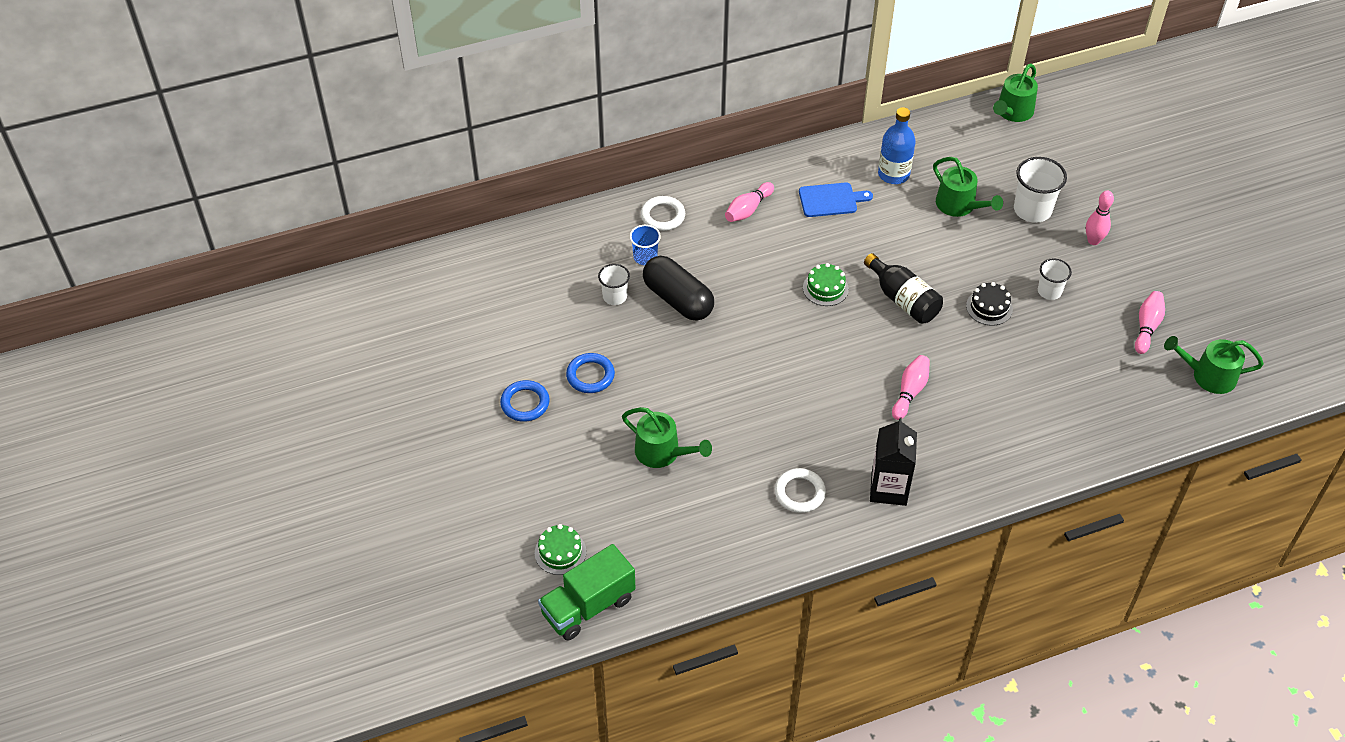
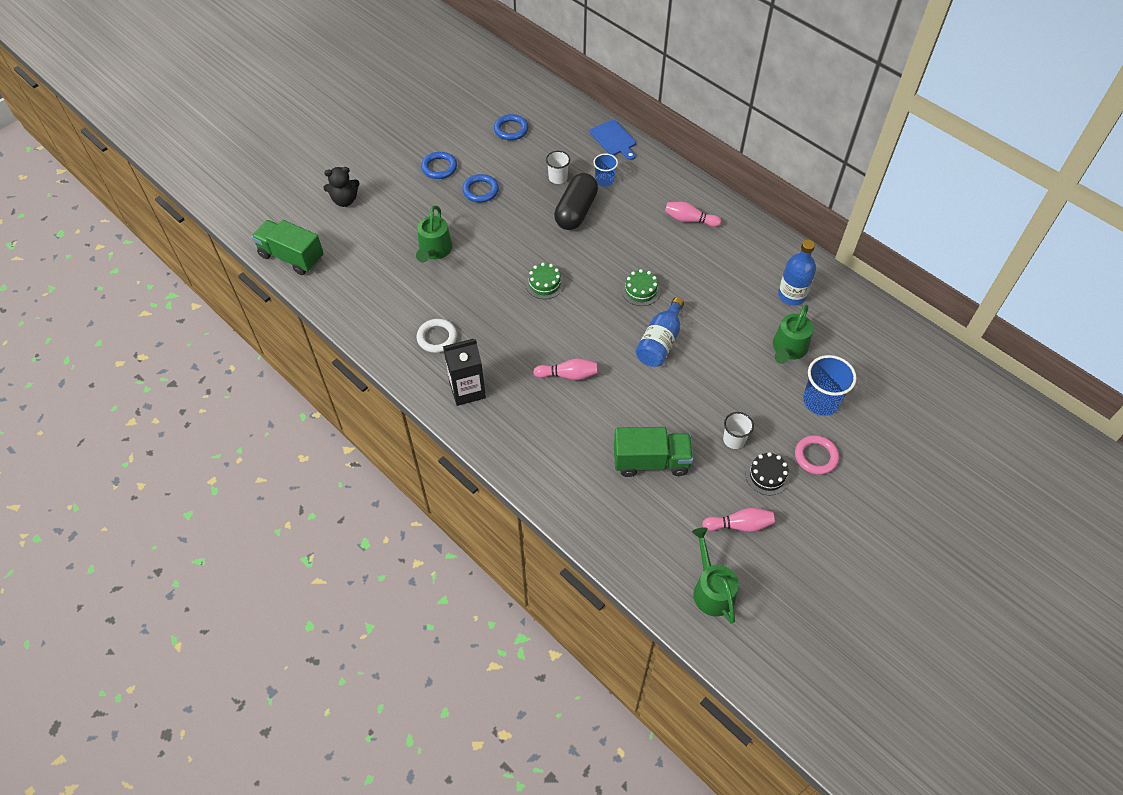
camera: 65 degrees right, 5 degrees up
(505, 311) = (511, 129): none -> blue ring
(521, 519) = (345, 200): none -> black teddy bear
(560, 552) = (328, 228): green cake -> green cake (544, 284)
(663, 216) = (650, 176): white ring -> none
(831, 200) = (734, 265): blue cutting board -> blue cutting board (614, 139)
(903, 300) = (660, 342): black bottle -> blue bottle
(989, 307) = (688, 402): black cake -> black cake (767, 475)
(1012, 112) = (929, 354): green watering can -> none
(1032, 210) = (820, 401): white cup -> blue cup
(1048, 365) = (651, 461): none -> green truck
(1093, 241) = (816, 456): pink bowling pin -> pink ring

